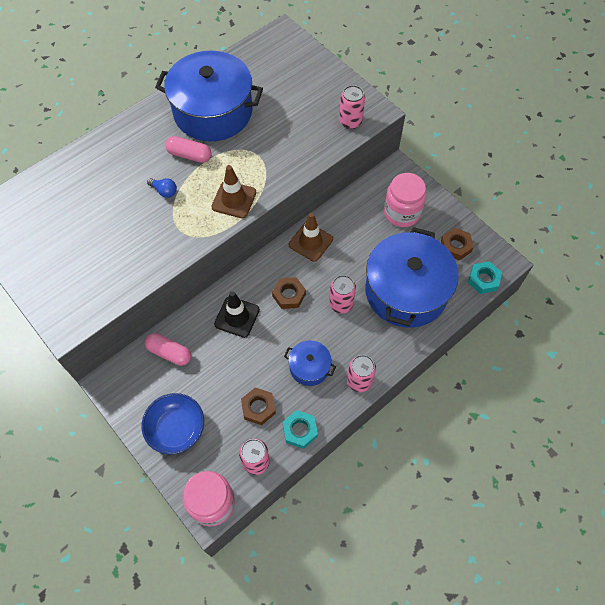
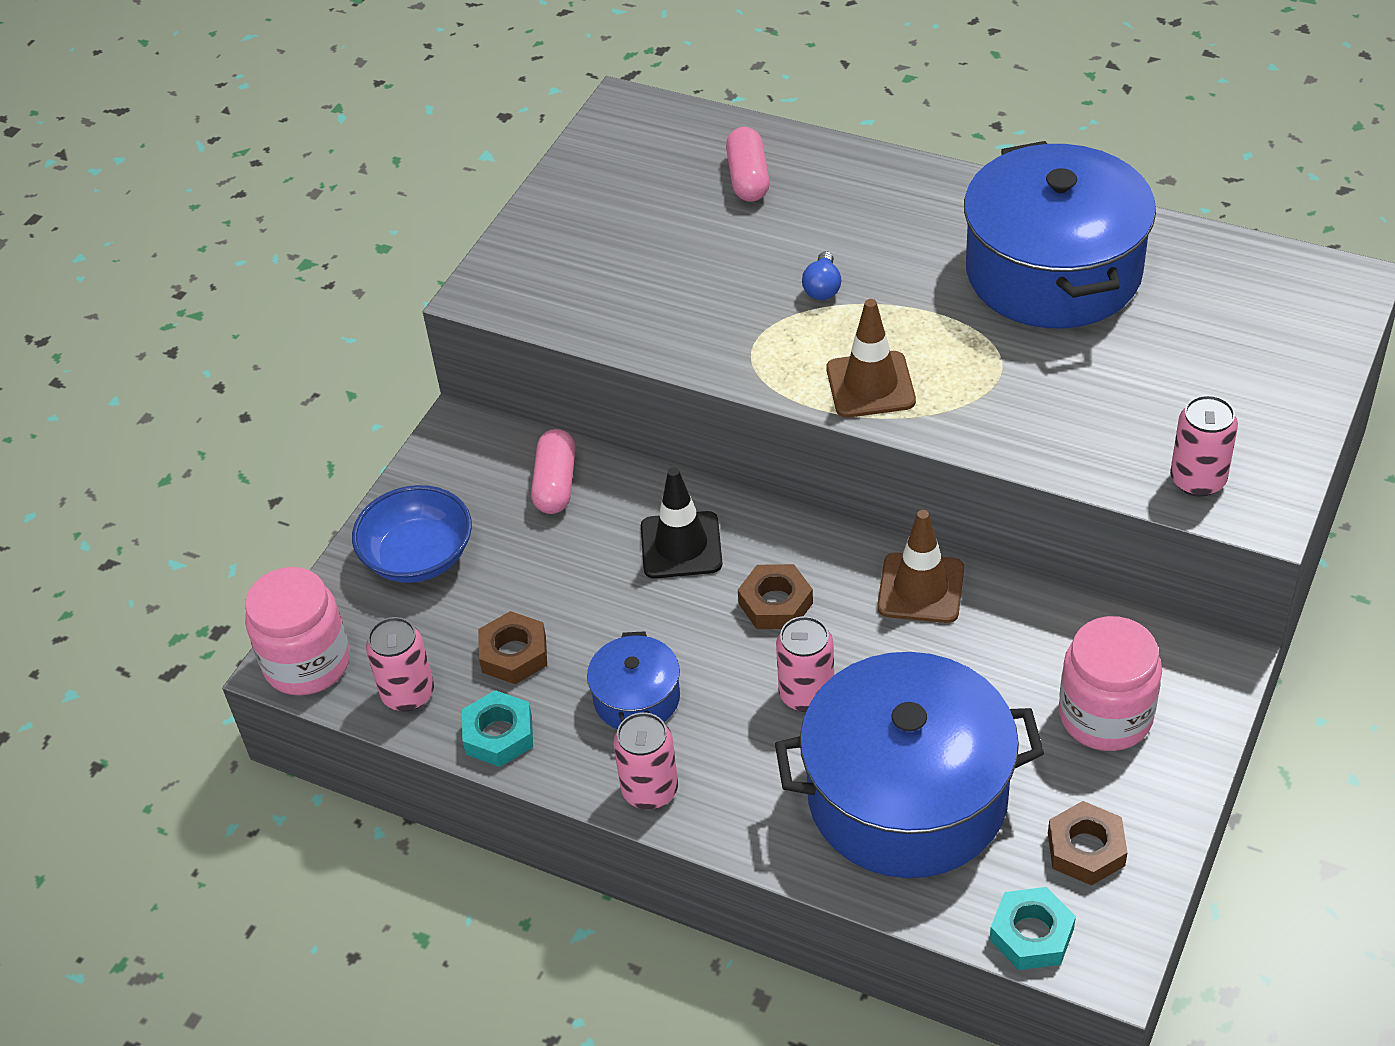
camera: 70 degrees right, 15 degrees down
(189, 155) = (926, 284): pink capsule -> pink capsule (748, 178)

